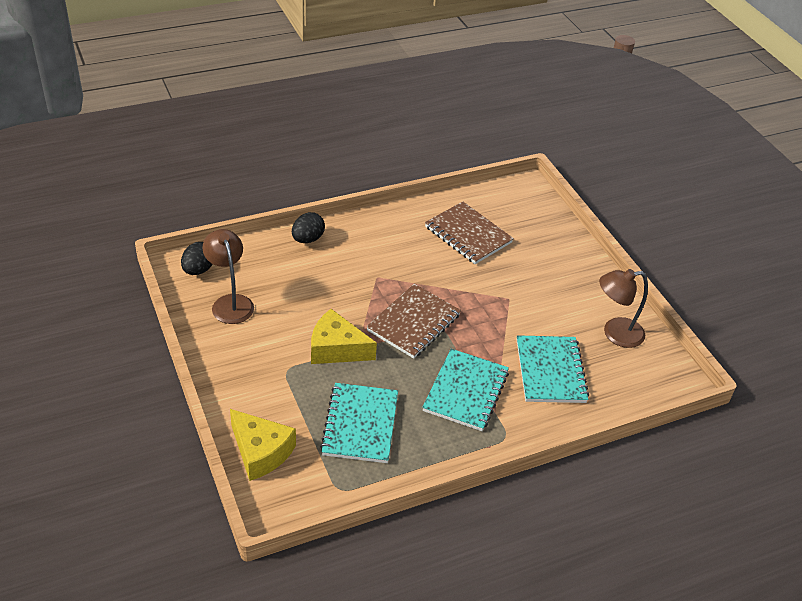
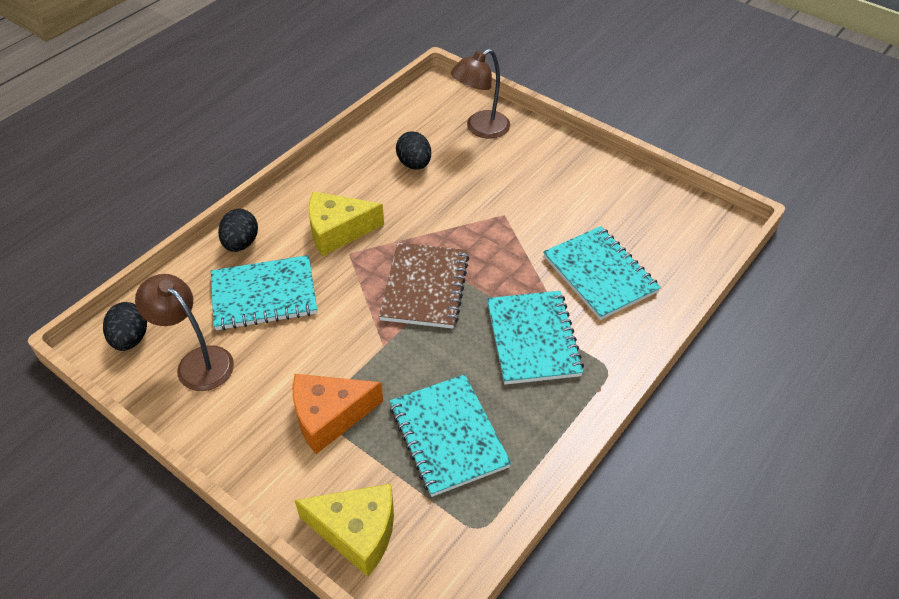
camera: 25 degrees left, 5 degrees up
(291, 375) = (329, 416): none -> orange cheese
(300, 280) = (264, 295): none -> turquoise notebook
(336, 349) = (360, 358): yellow cheese -> yellow cheese (338, 231)
(468, 235) = (414, 164): brown notebook -> black egg
(615, 333) = (631, 205): brown lamp -> brown lamp (480, 129)

